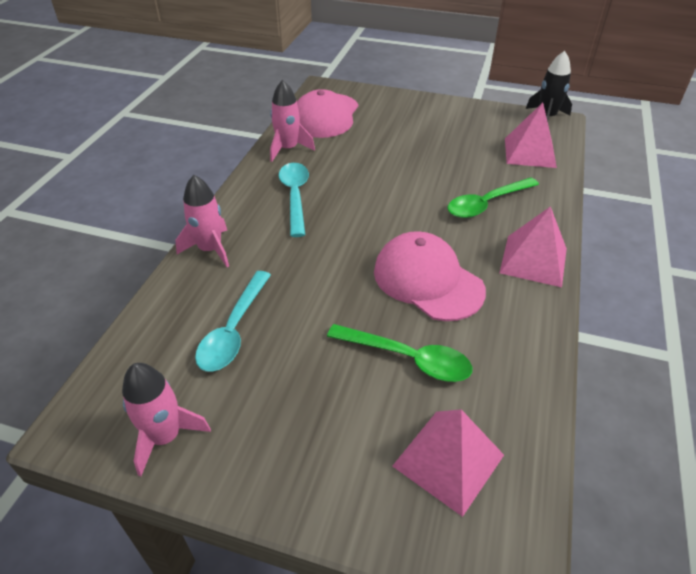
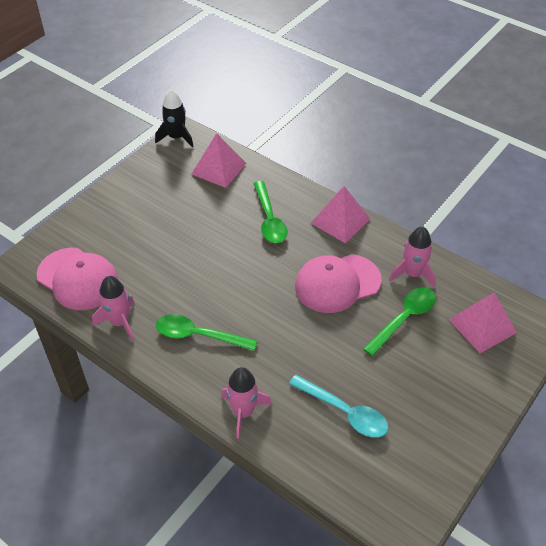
camera: 70 degrees left, 5 degrees up
(165, 437) = (429, 470): pink rocket -> pink rocket (412, 274)
(295, 197) = (199, 335): turquoise spoon -> green spoon

